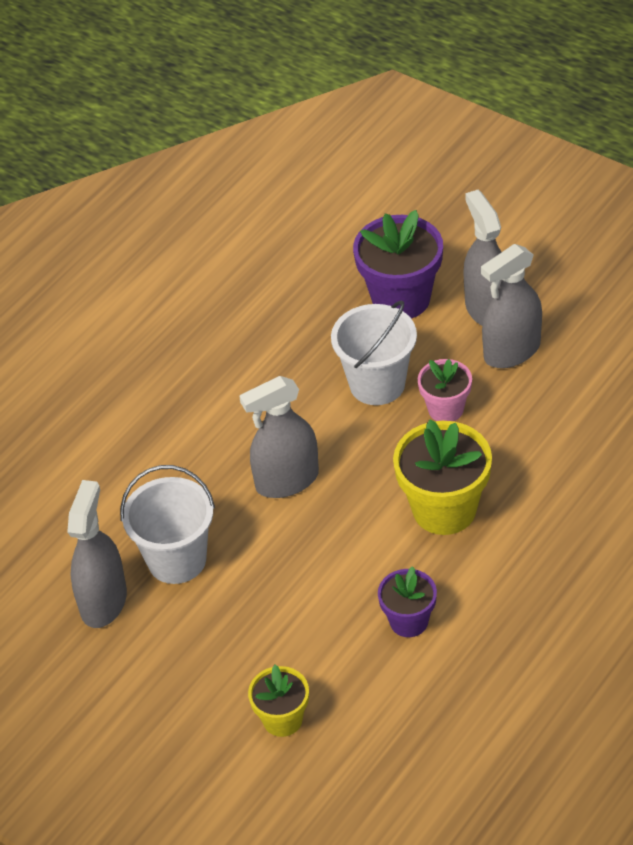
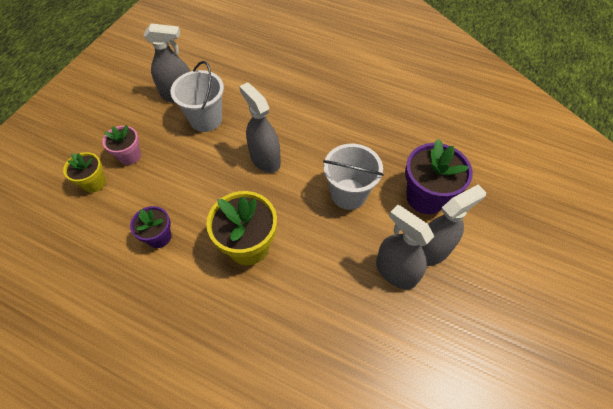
camera: 75 degrees right, 10 degrees up
(445, 409) = (334, 236): pink flower pot -> pink flower pot (130, 156)

